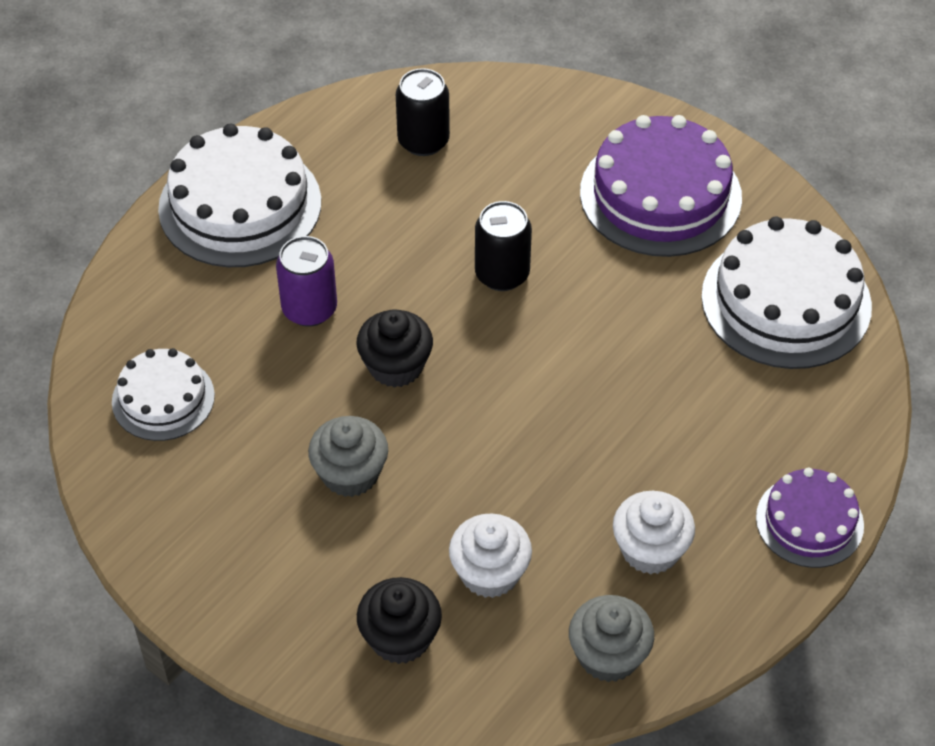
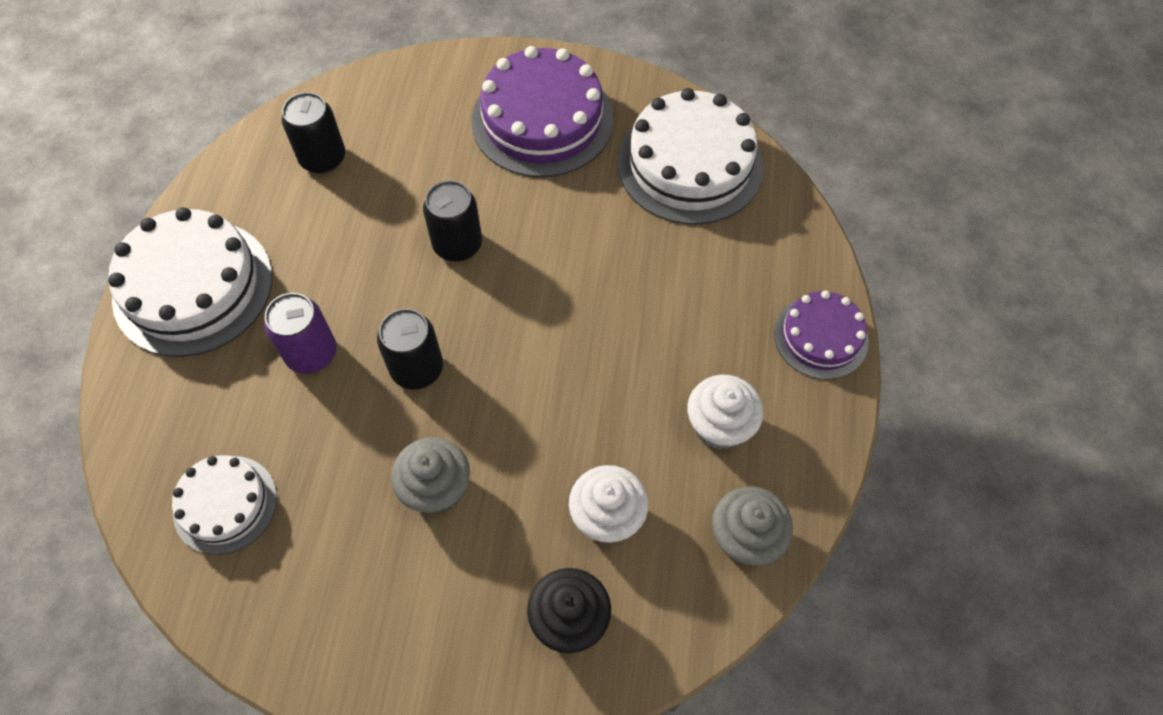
camera: 30 degrees left, 10 degrees up
(396, 366) = (417, 369): black cupcake -> black can

